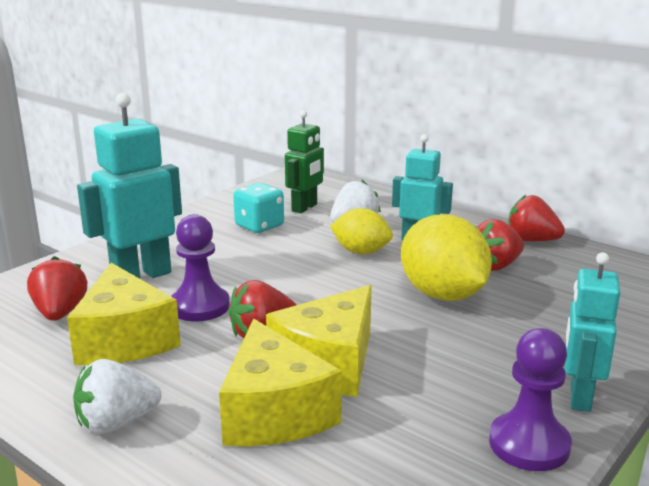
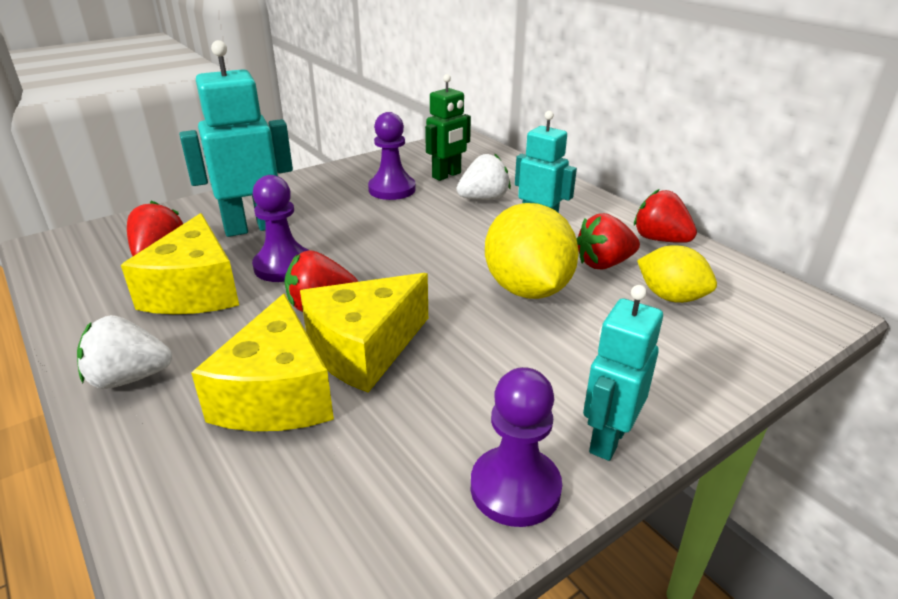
camera: 15 degrees right, 10 degrees up
(259, 226) = (392, 189): turquoise dice -> purple pawn
(361, 252) = (472, 229): yellow lemon -> yellow lemon (671, 297)

